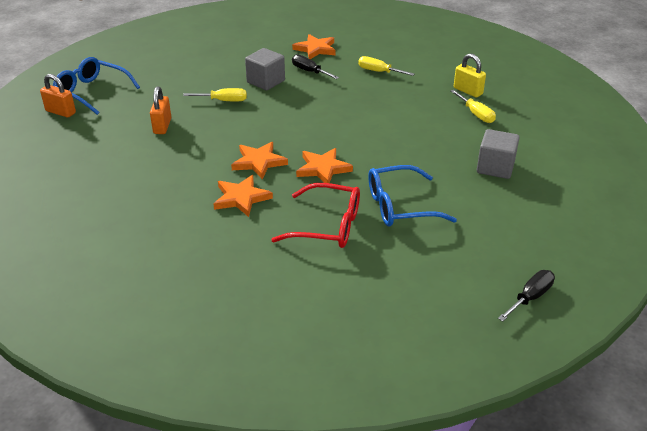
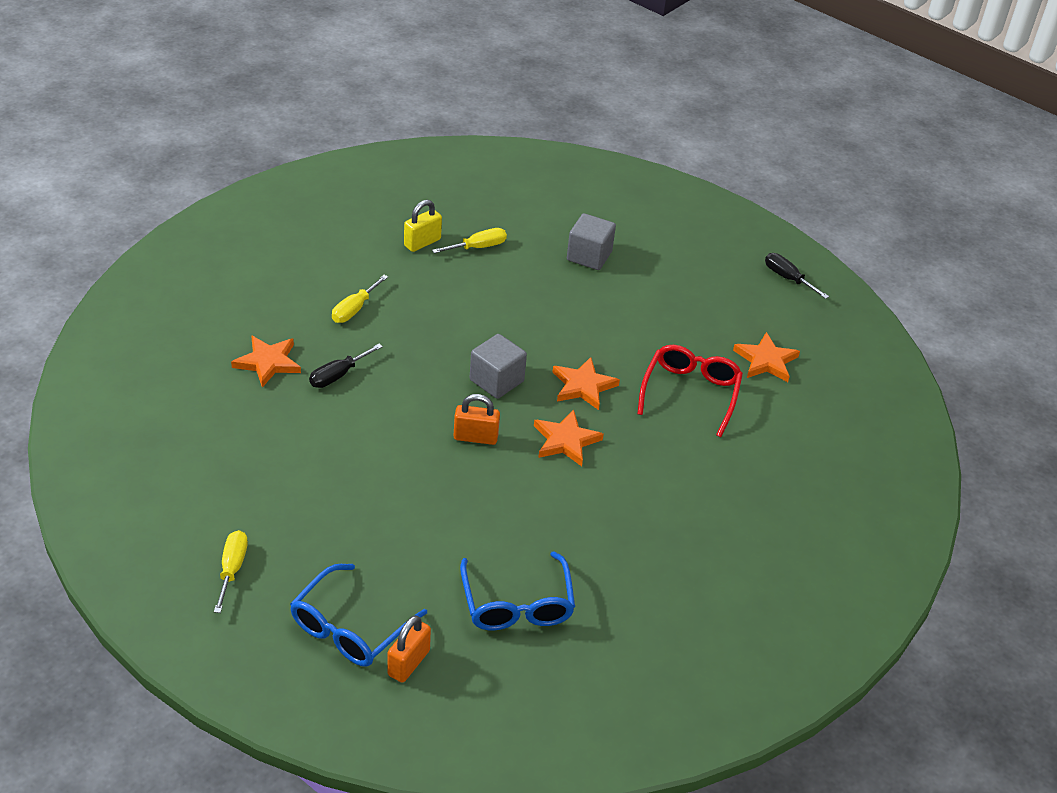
camera: 90 degrees left, 5 degrees up
(162, 126) = (468, 536): orange padlock -> orange padlock (475, 437)
(223, 101) = (406, 469): yellow screwdriver -> yellow screwdriver (232, 569)
(241, 198) = (639, 459): orange star -> orange star (766, 361)
(266, 81) = (358, 422): grey cube -> grey cube (496, 380)
(400, 206) = (656, 335): blue glasses -> blue glasses (517, 604)

